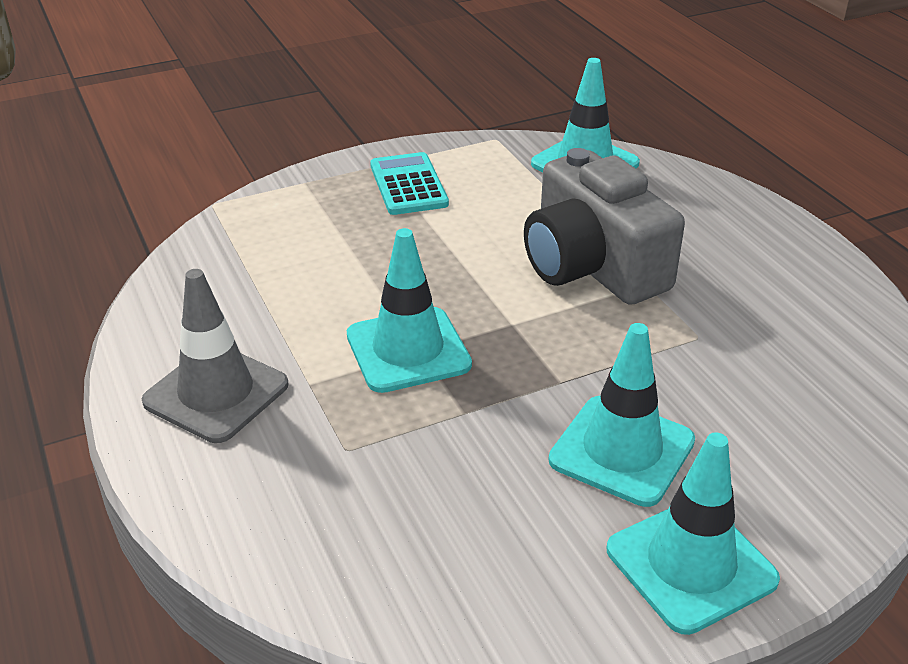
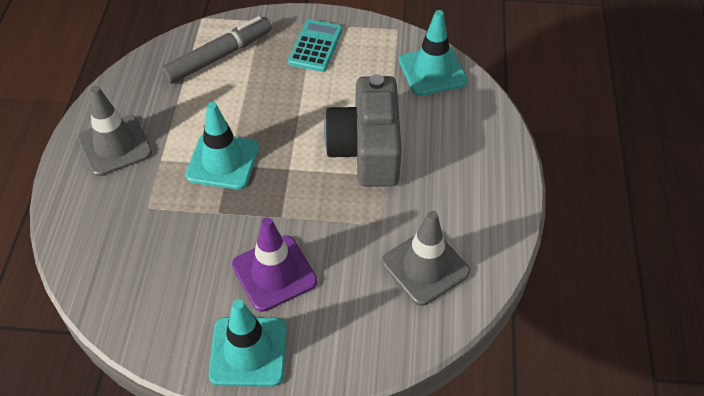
camera: 30 degrees right, 15 degrees up
(280, 237) = (218, 56): none -> grey marker
(622, 450) = (274, 273): turquoise traffic cone -> purple traffic cone
(804, 360) = (425, 267): none -> grey traffic cone

